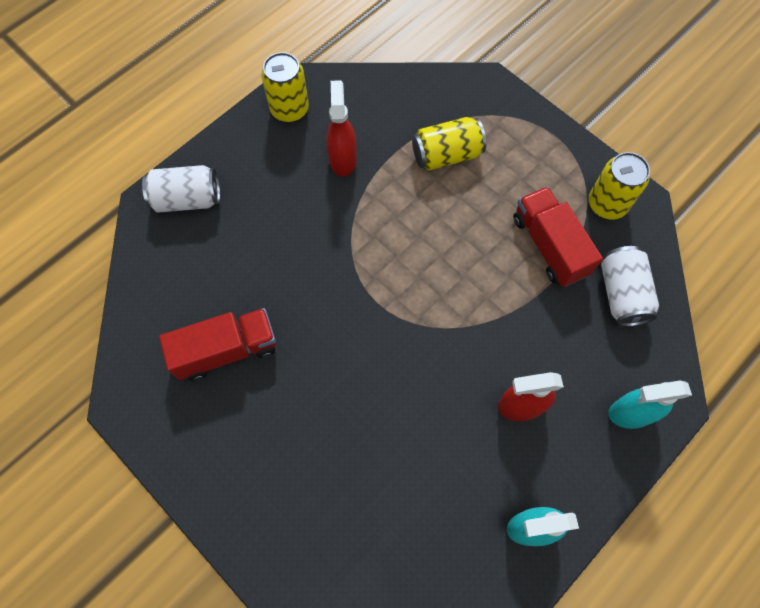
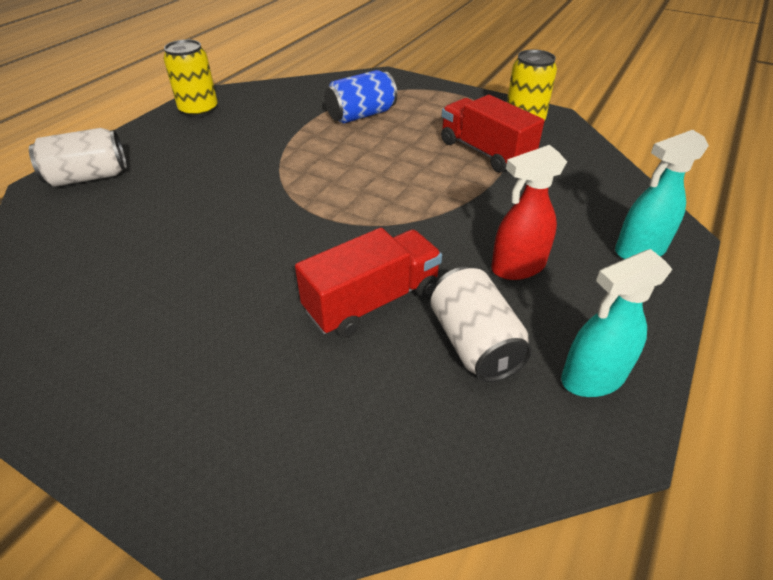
camera: 15 degrees left, 25 degrees down
(226, 350) = (140, 285): red truck -> red truck (372, 301)
(342, 159) = (259, 130): red spray bottle -> none
(446, 155) = (361, 115): yellow can -> blue can
(622, 294) = (572, 170): white can -> white can (474, 343)

